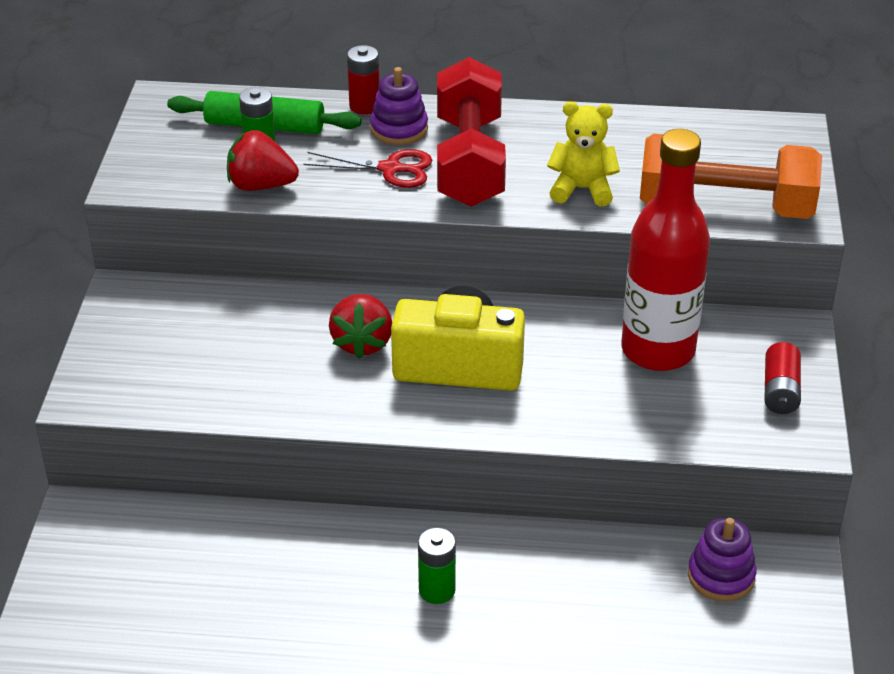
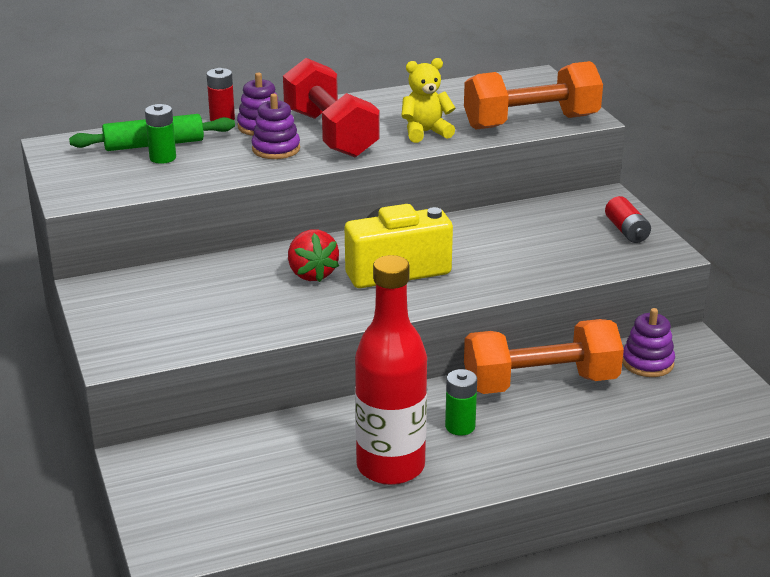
camera: 25 degrees left, 10 degrees down
(261, 185) = (183, 178): red strawberry -> none
(391, 169) = (276, 149): red scissors -> purple stacking toy
(570, 561) = (540, 383): none -> orange dumbbell
(657, 350) = (527, 229): red bottle -> red bottle (390, 466)

